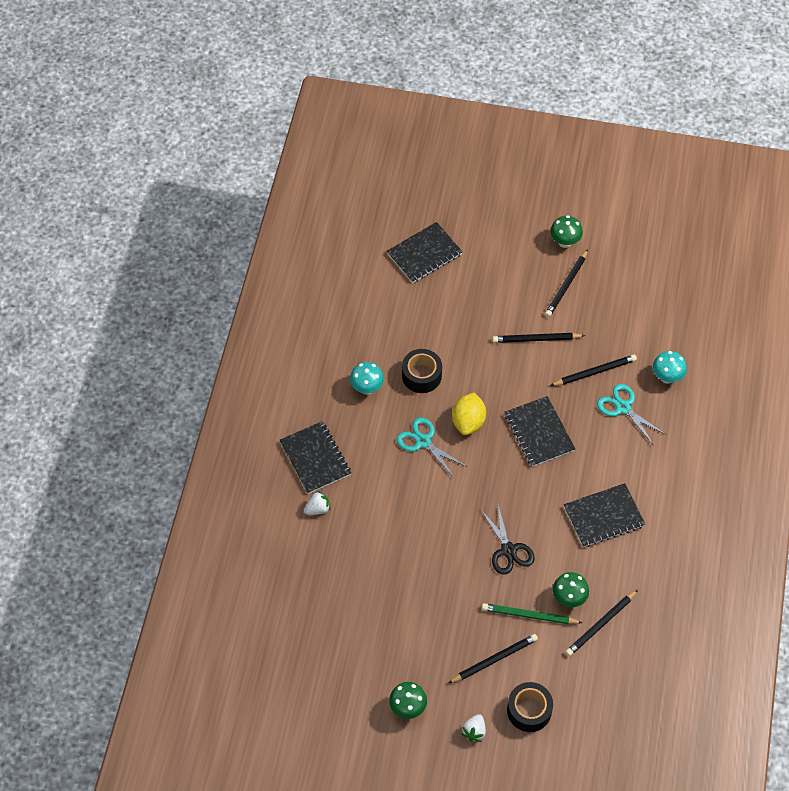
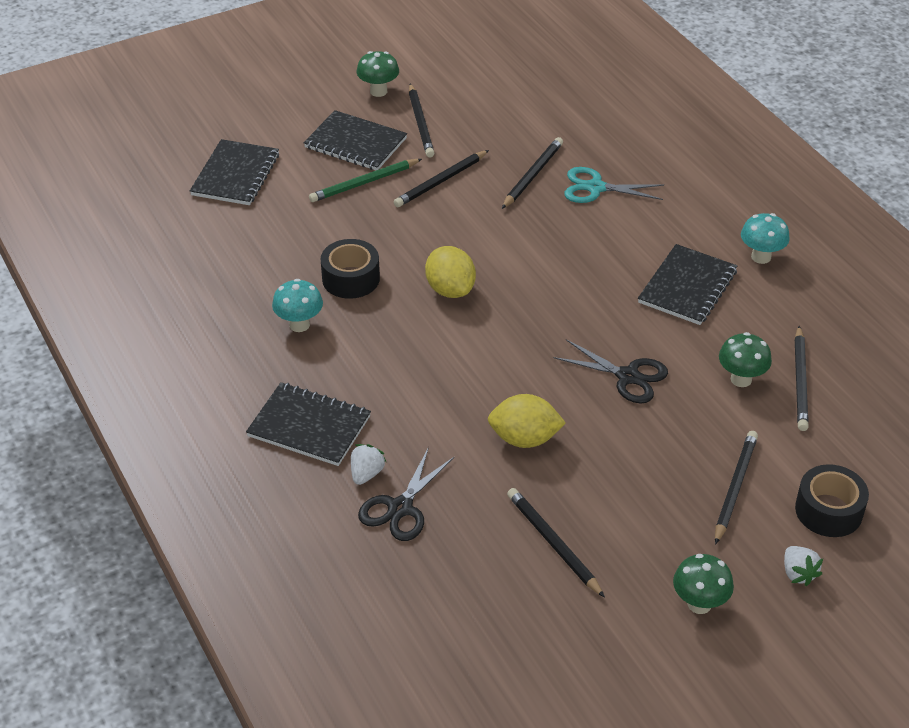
camera: 40 degrees left, 15 degrees down
(316, 541) = (400, 508): none -> black scissors
(370, 619) = (553, 543): none -> black pencil
(415, 547) = (524, 439): none -> yellow lemon
(423, 441) = (420, 335): turquoise scissors -> none
(529, 615) = (721, 421): green pencil -> green pencil (364, 183)
(539, 432) = (536, 255): black notebook -> black notebook (355, 143)
(667, 377) = (608, 141): turquoise mushroom -> turquoise mushroom (761, 257)

